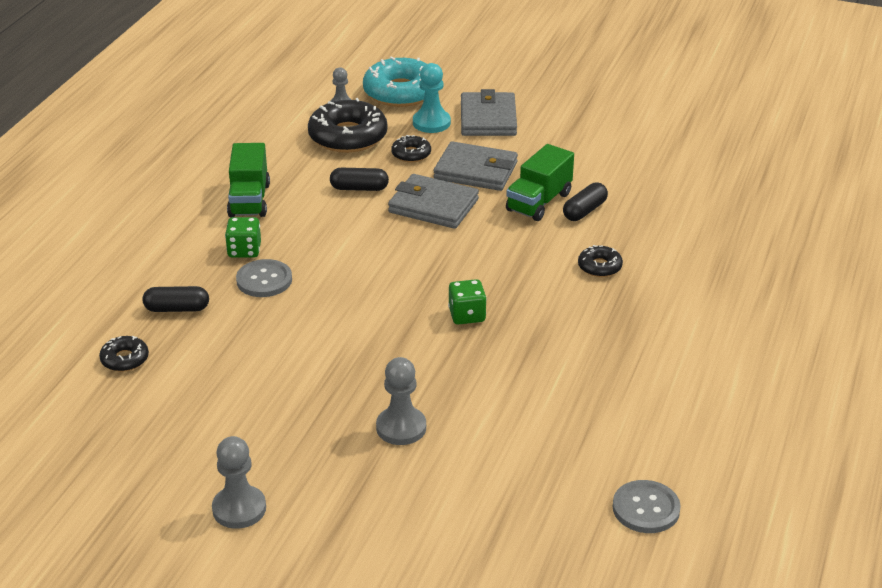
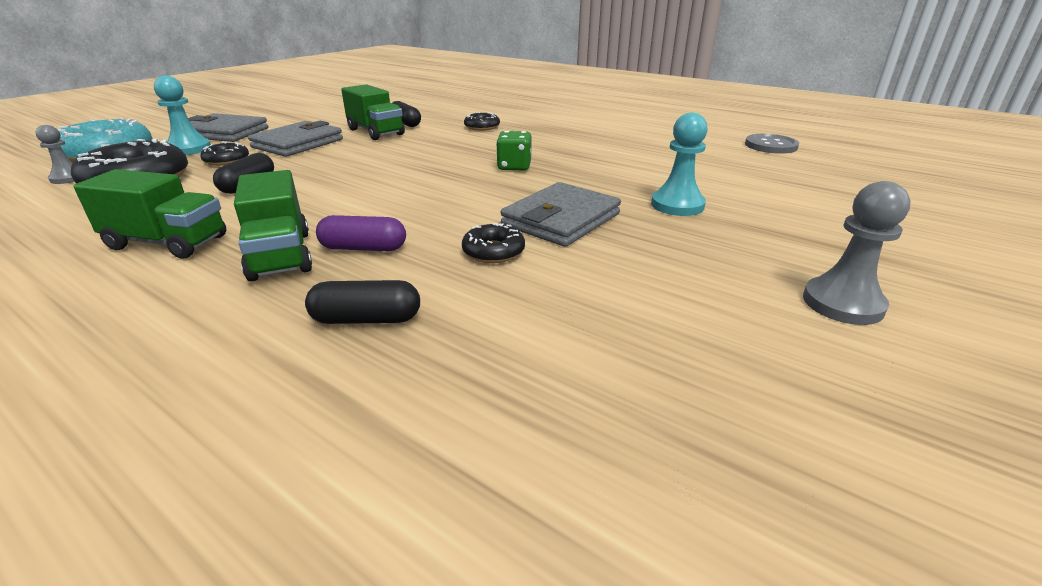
camera: 75 degrees left, 5 degrees down
(125, 359) = (470, 385): black donut -> black donut (493, 251)
(177, 309) = (366, 319): black capsule -> black capsule turned 75 degrees clockwise
(244, 250) = (280, 255): green dice -> green truck
(264, 280) = (363, 248): grey button -> purple capsule
(401, 428) = (677, 205): grey pawn -> turquoise pawn
(433, 206) = (329, 161): grey wallet -> grey wallet (561, 220)

